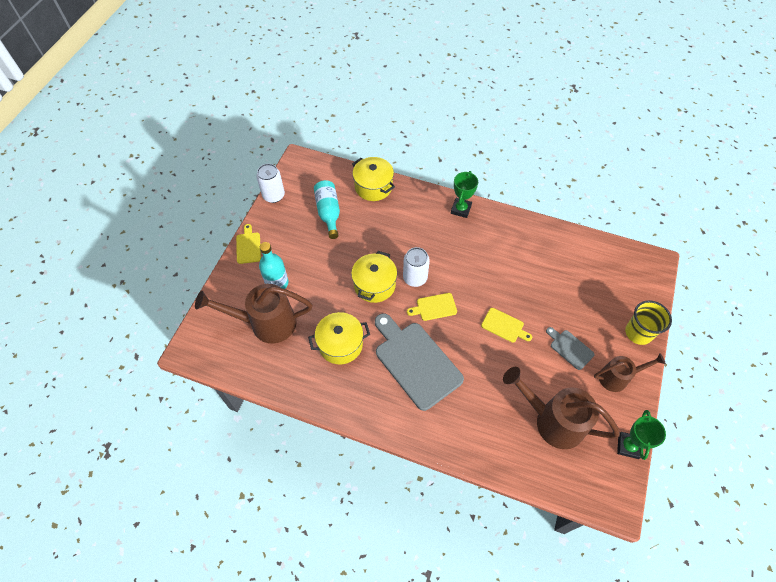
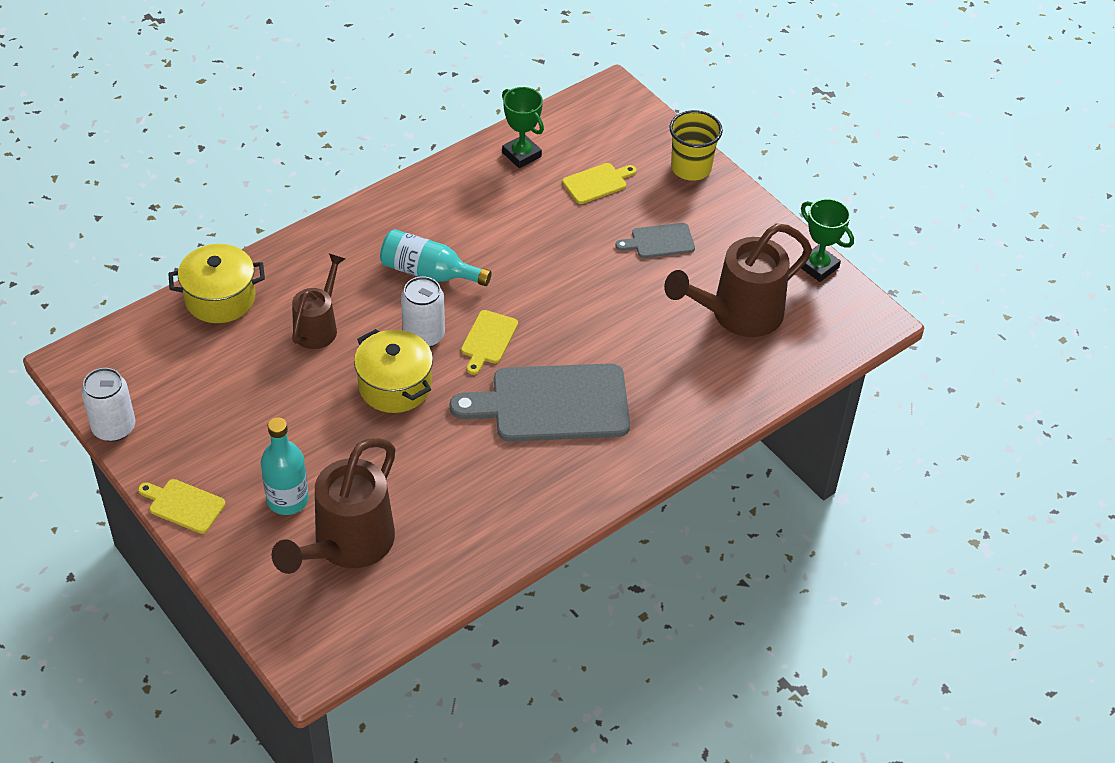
camera: 60 degrees left, 10 degrees down
(328, 213) = (216, 375): turquoise bottle -> turquoise bottle (429, 272)
(340, 344) = (458, 473): yellow pot -> none
(461, 209) = (357, 224): green trophy -> green trophy (521, 155)
(504, 326) = (577, 285): yellow cutting board -> yellow cutting board (597, 183)
(617, 377) = (731, 223): brown watering can -> brown watering can (318, 327)

